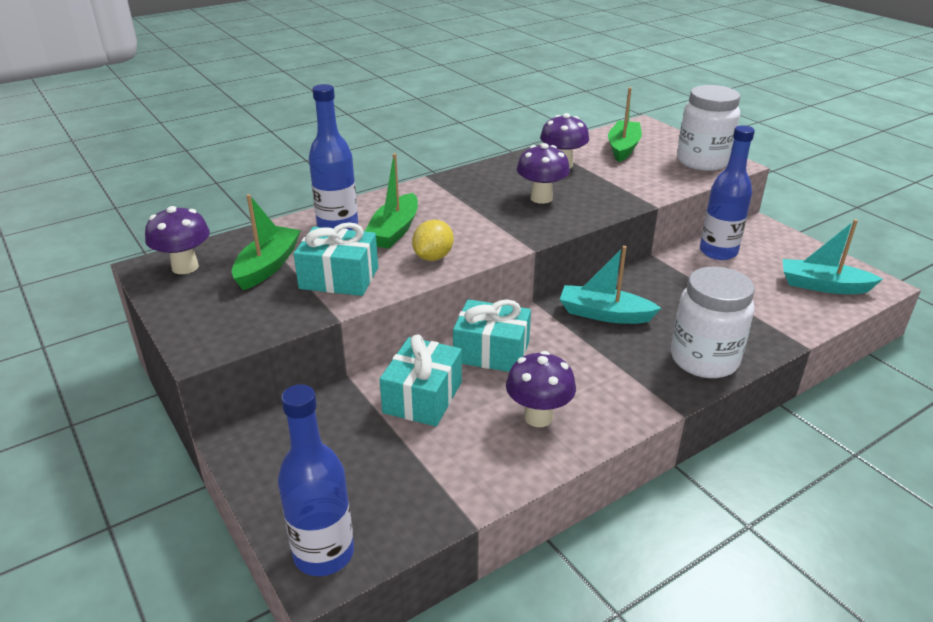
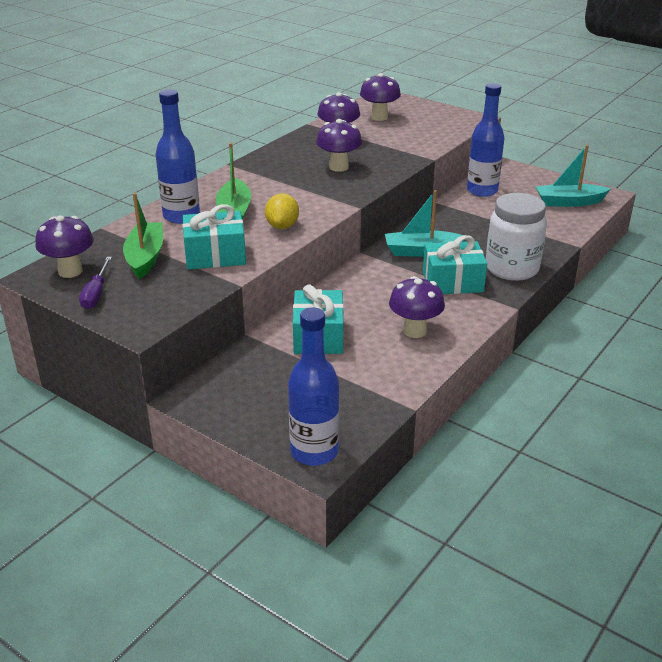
camera: 20 degrees left, 0 degrees up
(189, 298) = (96, 294): none -> purple screwdriver
(491, 352) = (351, 294): turquoise gift -> turquoise gift (452, 282)
(623, 148) = (379, 117): green boat -> purple mushroom
(702, 161) = (448, 119): white jar -> none

